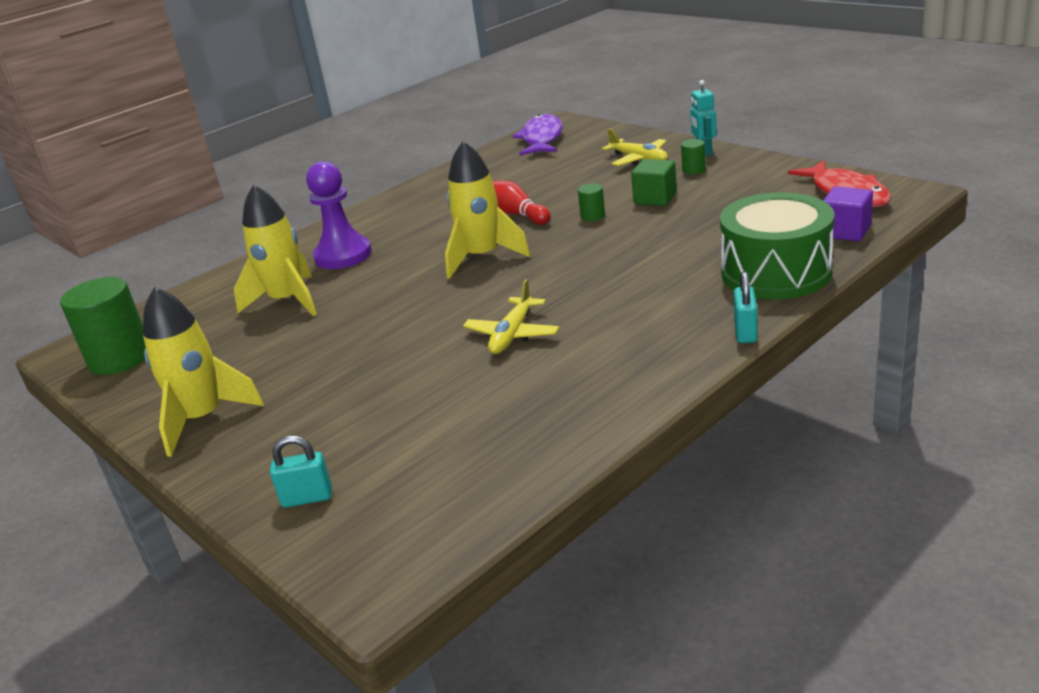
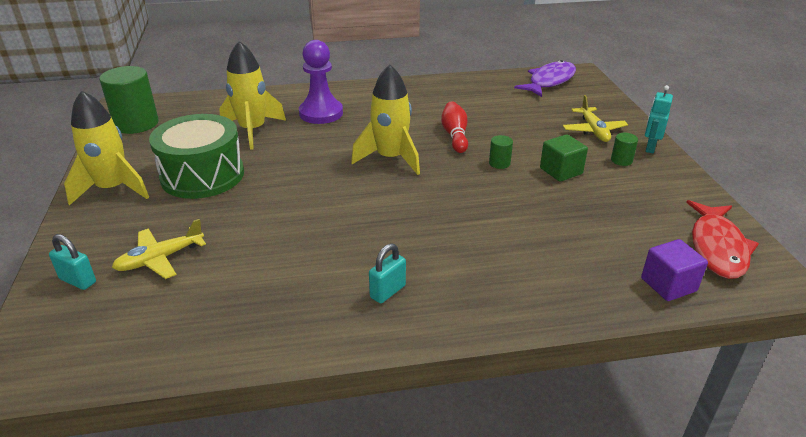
camera: 30 degrees right, 5 degrees up
(512, 334) = (327, 232): yellow plane -> yellow plane (160, 259)
(745, 332) = (468, 331): turquoise padlock -> turquoise padlock (387, 291)
(776, 272) = (562, 290): green drum -> green drum (202, 175)

